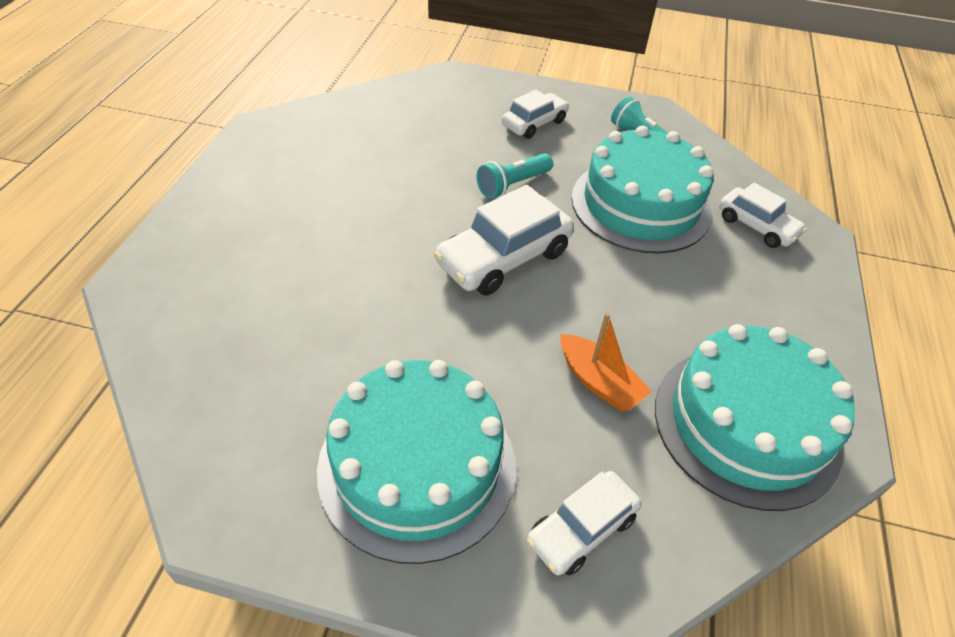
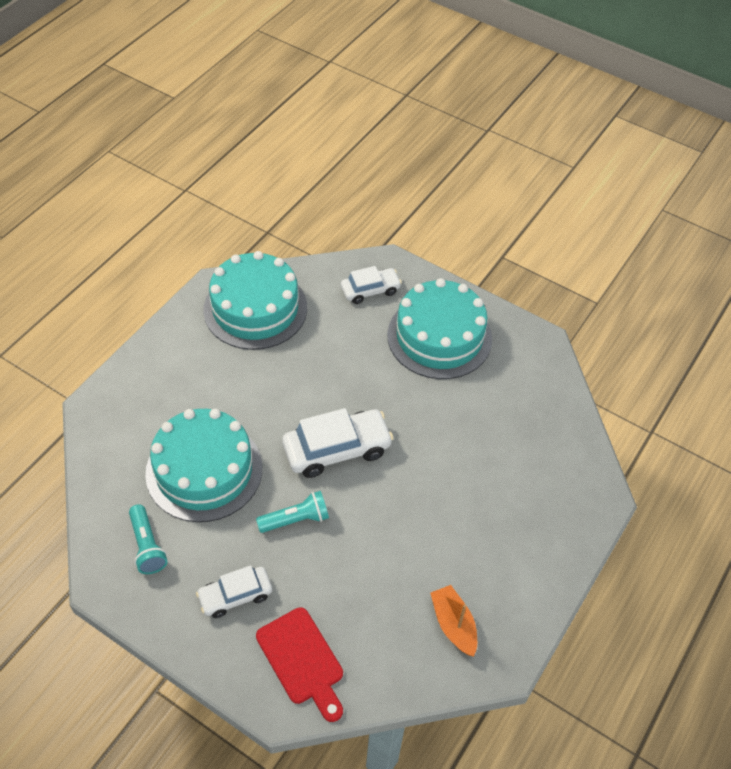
camera: 160 degrees left, 5 degrees up
(449, 99) = (302, 660): none -> red cutting board
(599, 382) = (321, 350): orange boat -> orange boat (453, 624)
(756, 226) = (131, 426): white car -> none

